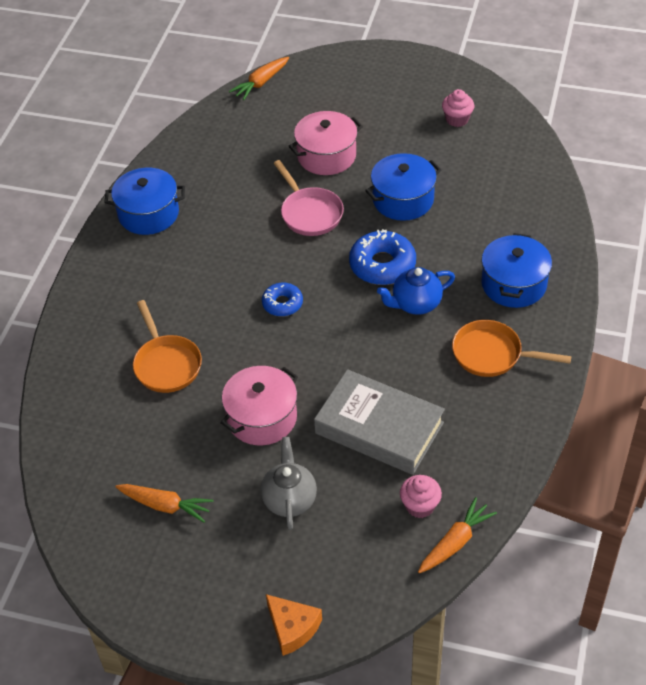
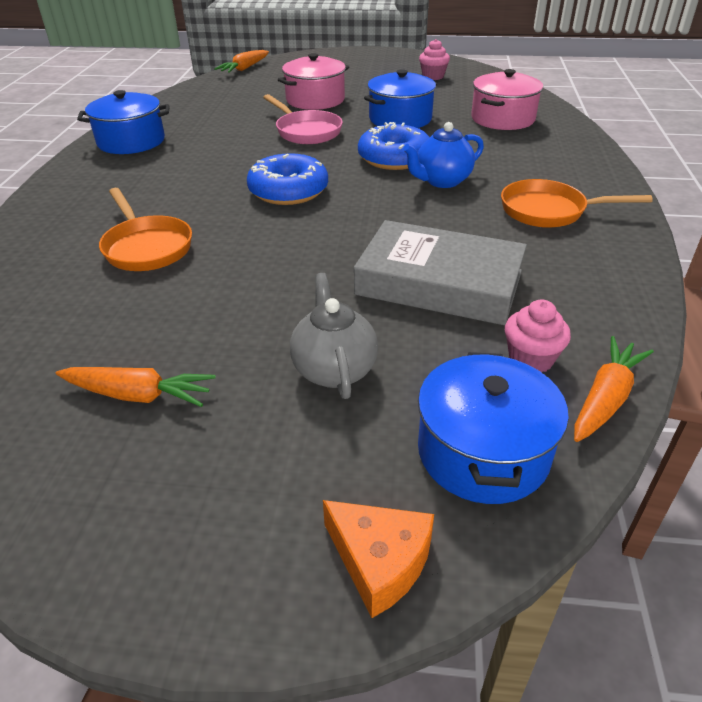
camera: 10 degrees left, 10 degrees down
(262, 417) = (278, 285): pink pot -> pink pot (502, 119)
(282, 304) = (288, 190): blue donut -> blue donut, size x1.66
(513, 284) = (542, 161): blue pot -> blue pot (483, 452)

